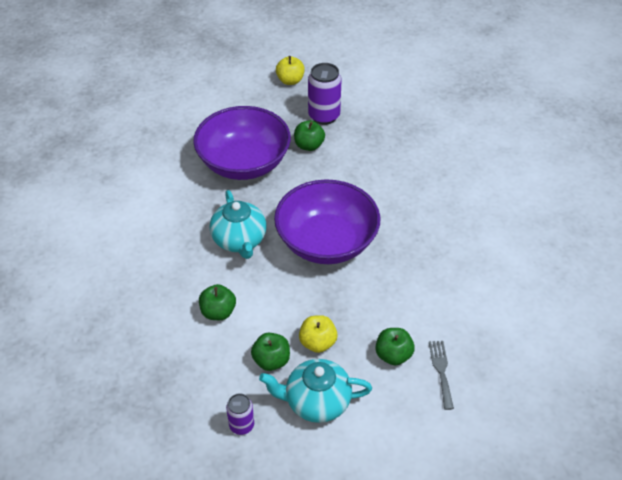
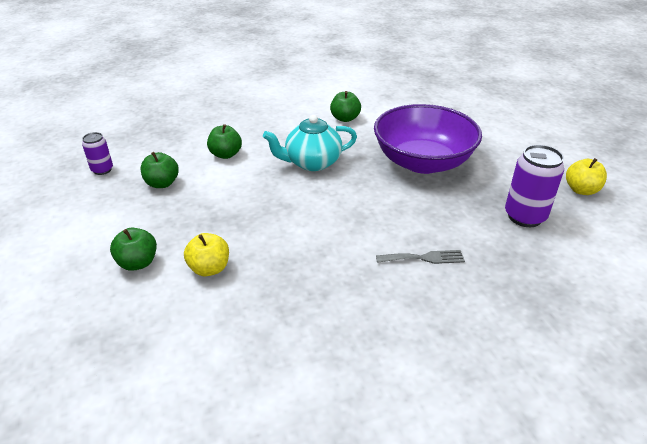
camera: 90 degrees right, 10 degrees down
(309, 145) = (464, 205): green apple -> green apple (345, 118)
(316, 401) = (105, 209): turquoise teapot -> none
(317, 343) = (173, 210): yellow apple -> yellow apple (209, 268)
(326, 242) = (308, 217): purple bowl -> none
(441, 371) = (101, 302): grey fork -> grey fork (424, 258)

